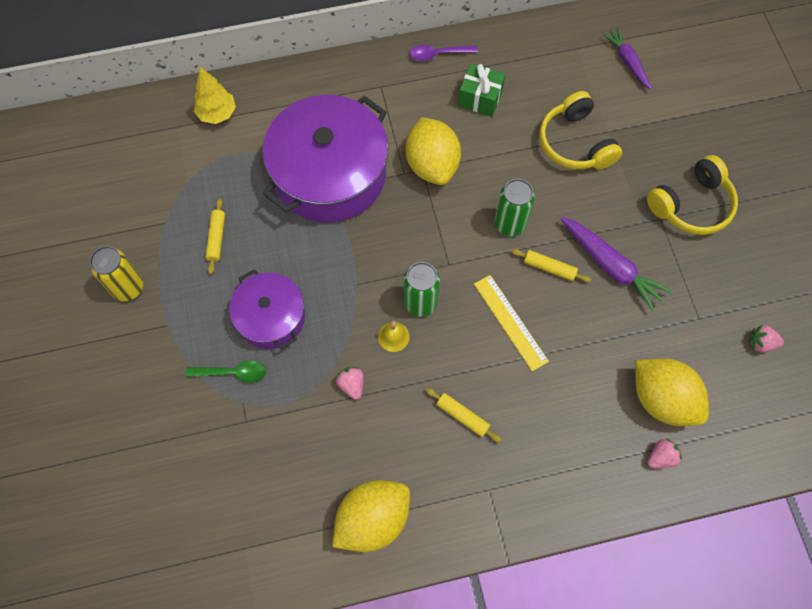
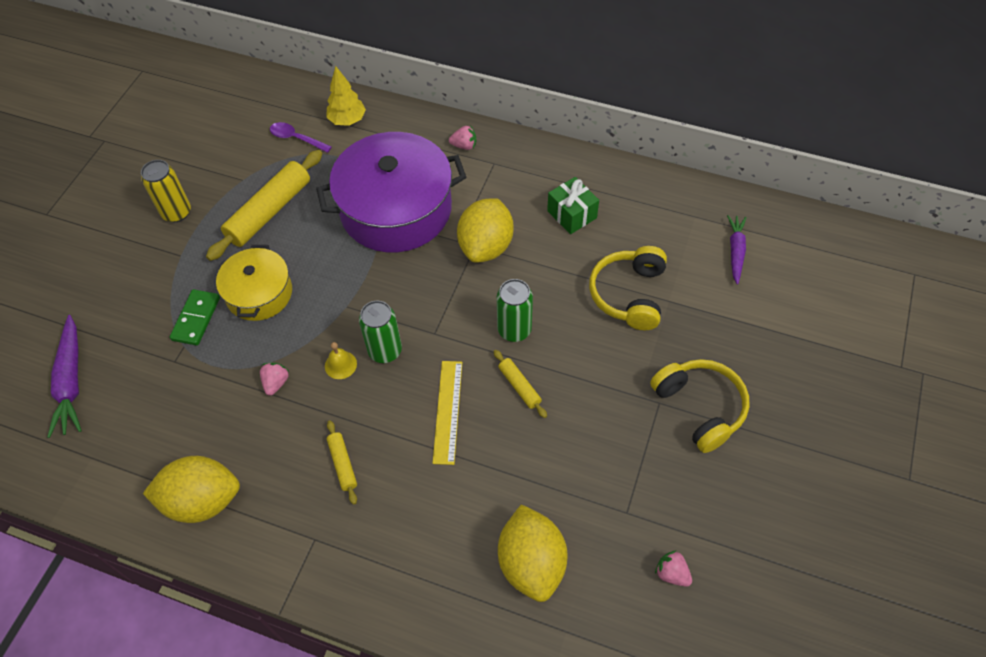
camera: 35 degrees right, 10 degrees down
(216, 238) = (269, 212): yellow rolling pin -> yellow rolling pin, size x2.06
(233, 373) = (196, 319): green spoon -> green domino
(271, 317) = (259, 293): purple pot -> yellow pot
(438, 54) = (563, 162): purple spoon -> purple spoon (296, 138)
(611, 266) = (577, 417): purple carrot -> purple carrot (71, 382)
(661, 457) = (488, 614): pink strawberry -> pink strawberry (464, 146)
(691, 205) = (700, 407): yellow headphones -> yellow headphones turned 120 degrees counterclockwise

